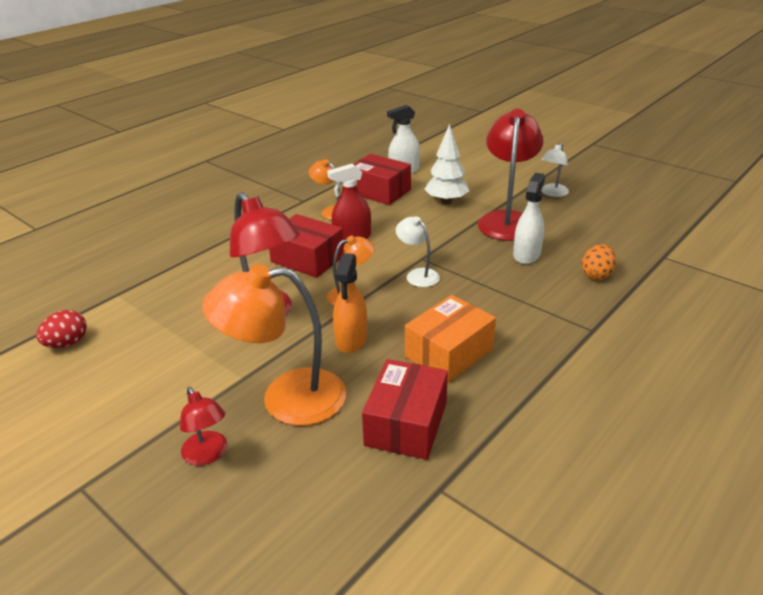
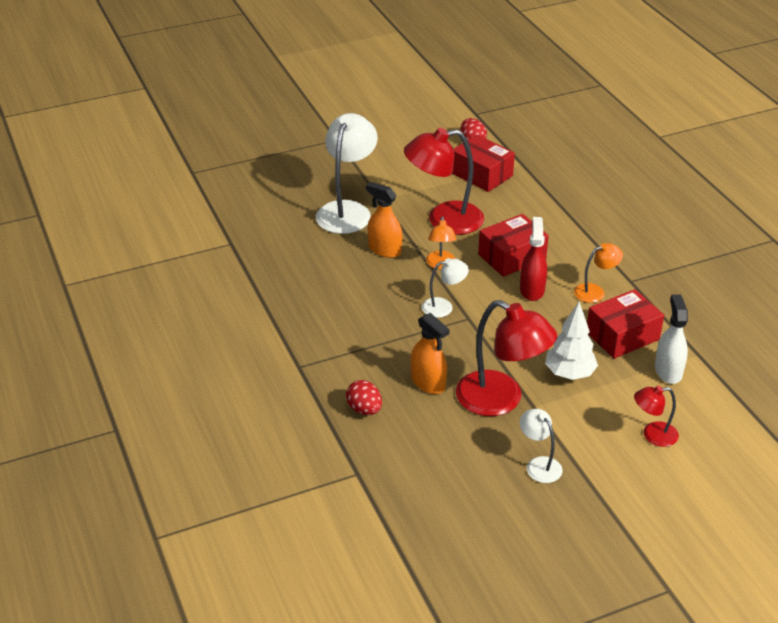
camera: 115 degrees right, 5 degrees up
(208, 455) = (325, 177): red lamp -> red lamp (653, 435)
(286, 399) = (347, 210): orange lamp -> white lamp
(406, 424) = (286, 247): red box -> red box (481, 174)
(449, 353) = (334, 286): orange box -> none
(526, 254) = (428, 382): white spray bottle -> orange spray bottle
(596, 275) = (364, 409): orange egg -> red egg

